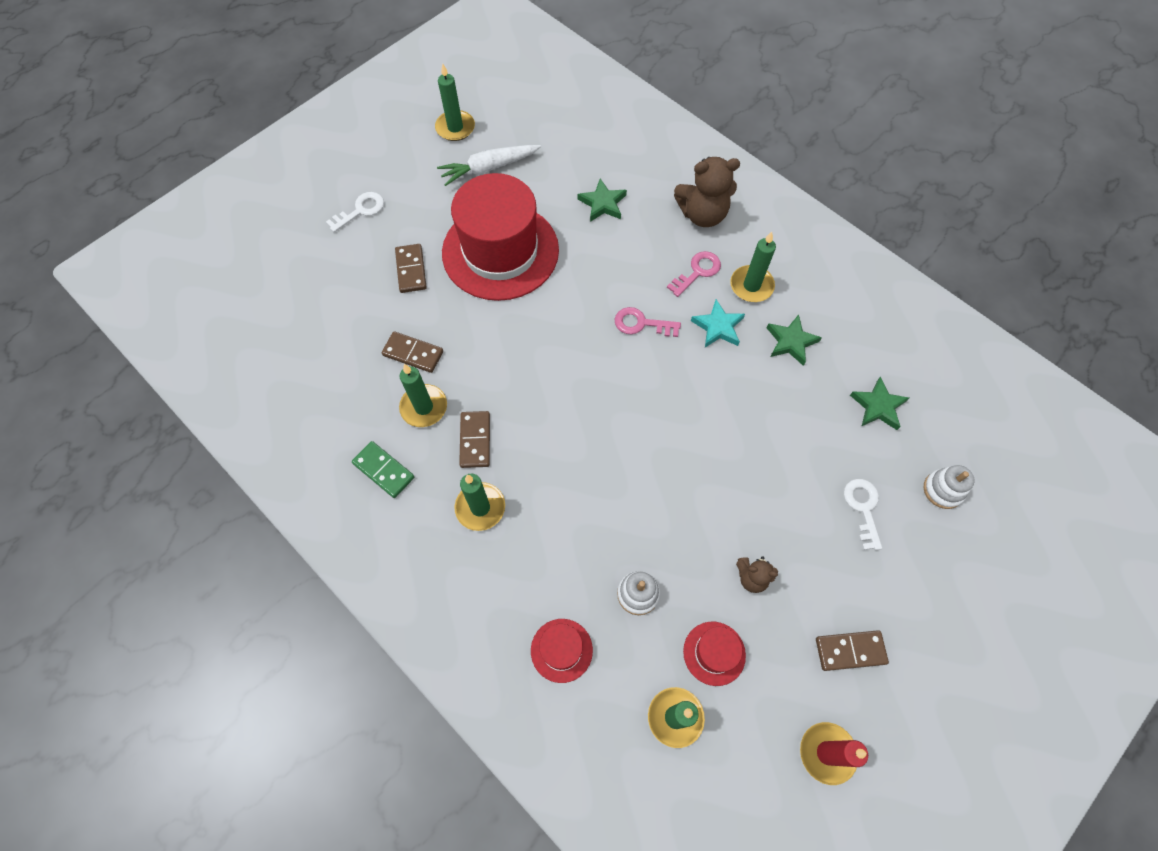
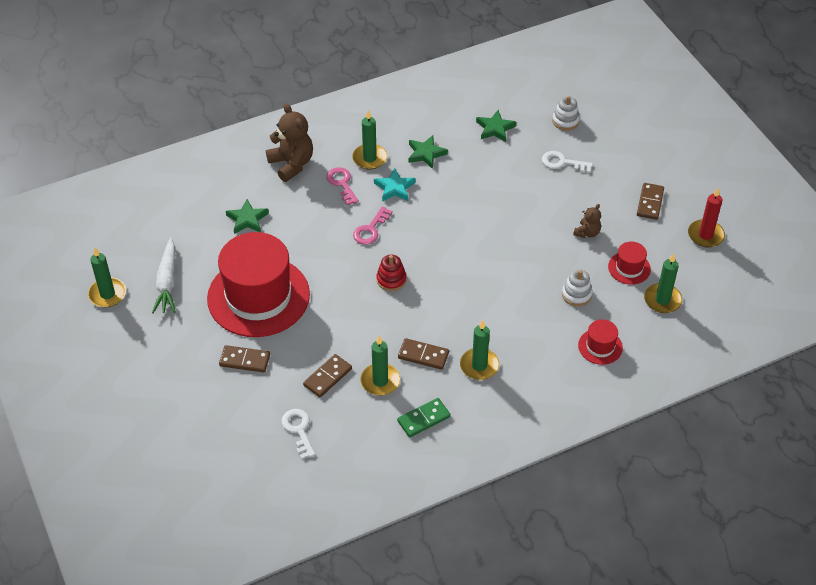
camera: 70 degrees left, 15 degrees down
(360, 210) = (161, 383): white key -> white key (298, 430)
(575, 370) = (391, 279): none -> red stacking toy
(702, 214) = (291, 164): brown teddy bear -> brown teddy bear turned 45 degrees counterclockwise

